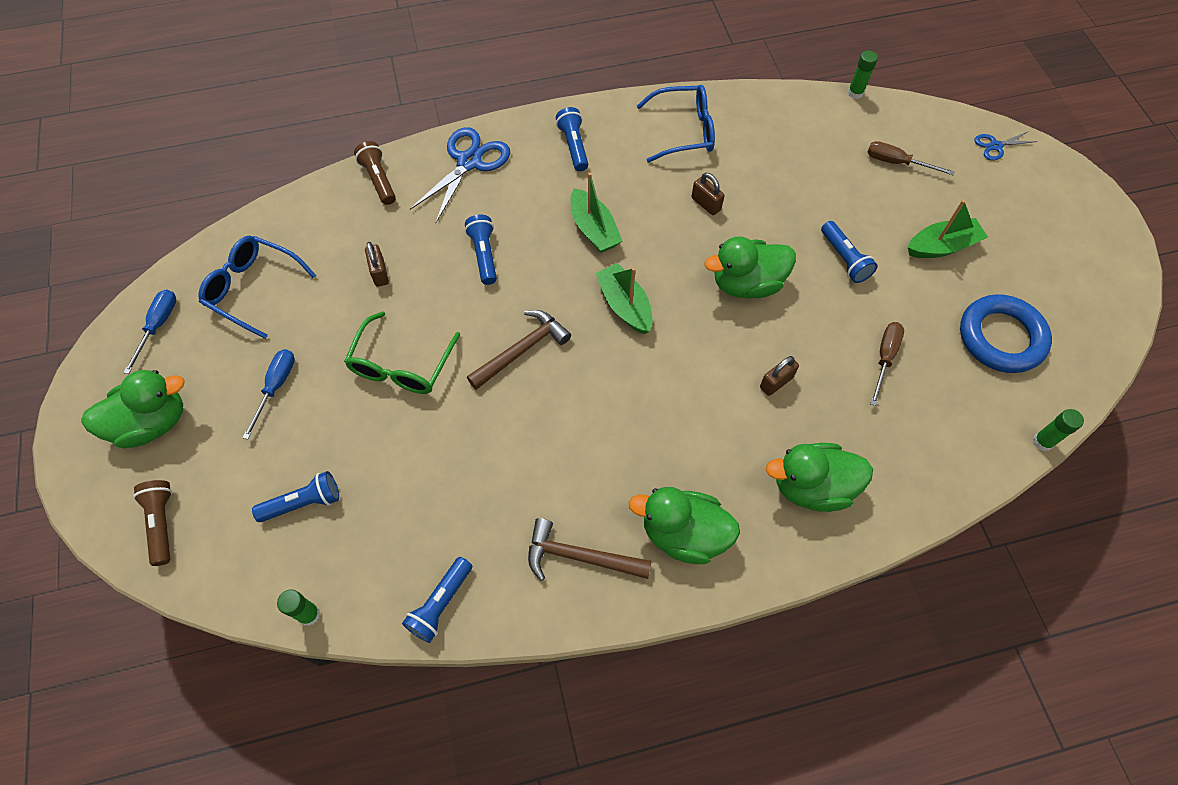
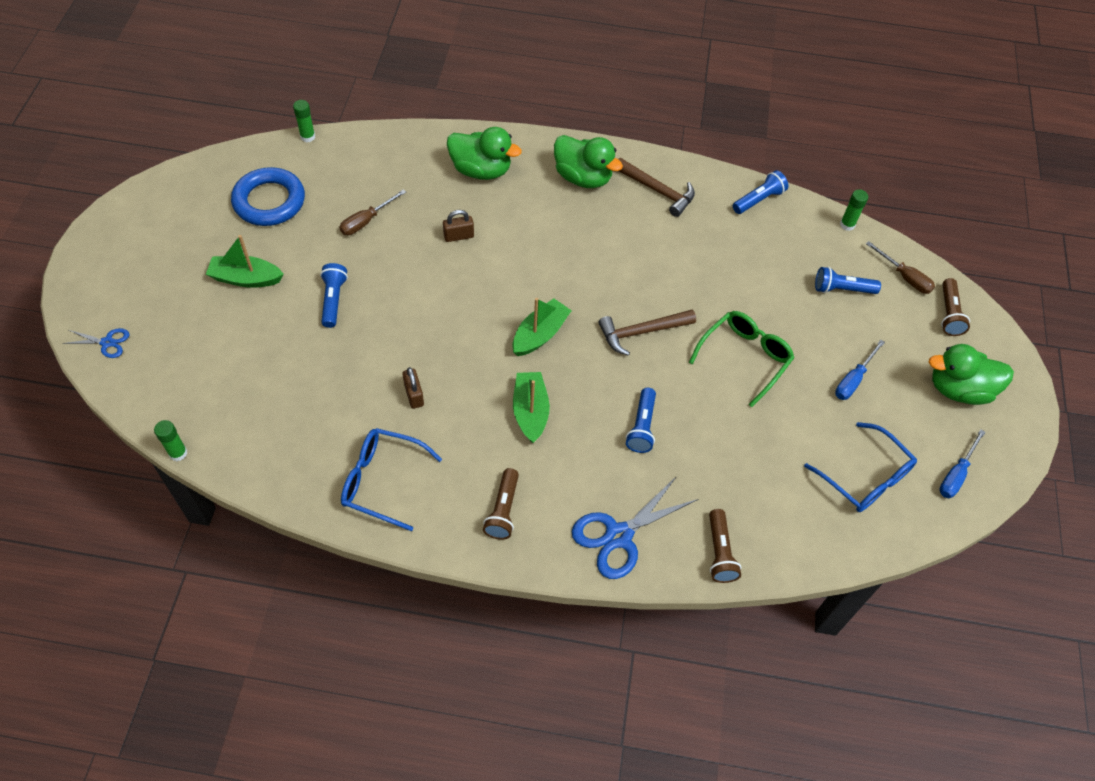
camera: 160 degrees left, 5 degrees down
(379, 273) = (744, 447): brown padlock -> none
(573, 146) = (503, 510): blue flashlight -> brown flashlight
(625, 305) = (540, 334): green boat -> green boat turned 135 degrees counterclockwise
(746, 284) = (429, 312): green duck -> none
(897, 163) = (210, 363): brown screwdriver -> brown screwdriver (904, 277)

